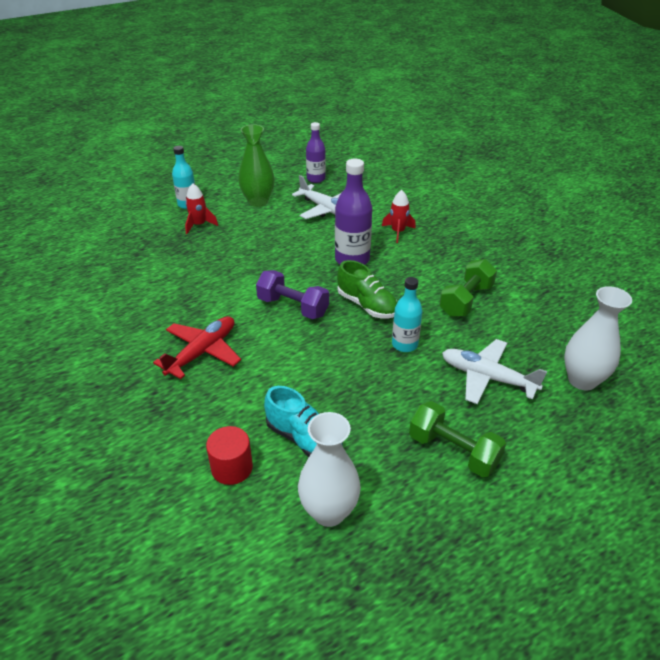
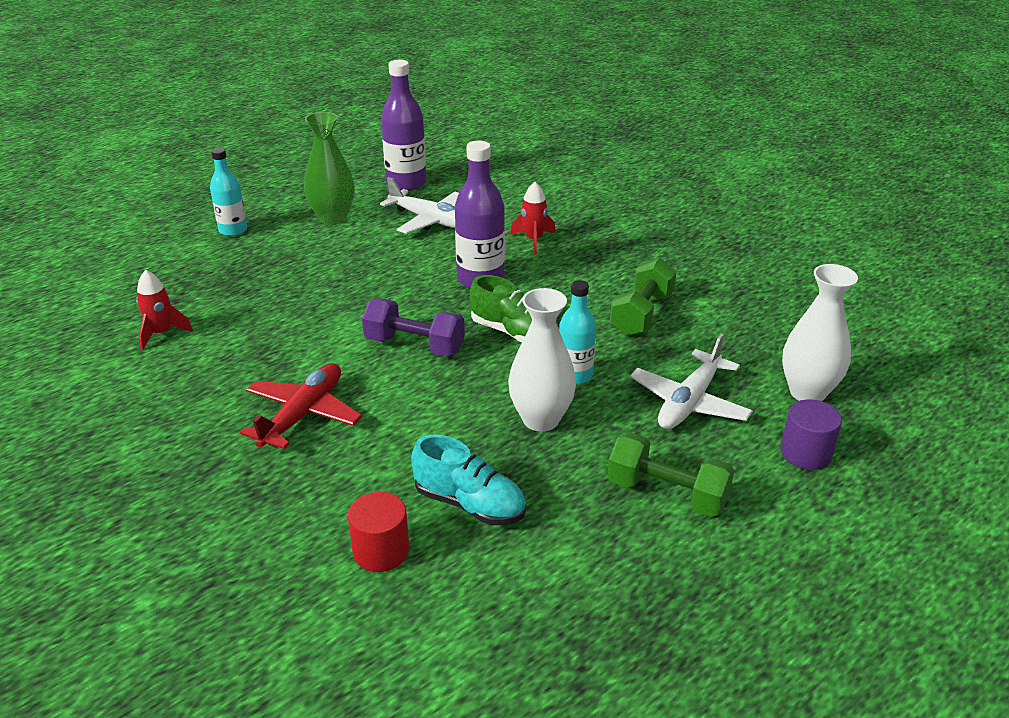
camera: 10 degrees left, 5 degrees down
(199, 225) = (256, 255): red rocket -> red rocket (161, 333)
(316, 179) = (406, 183): purple bottle -> purple bottle, size x1.55
(329, 512) = (524, 585): white vase -> white vase (541, 419)
(487, 377) = (689, 402): white plane -> white plane turned 75 degrees counterclockwise
(570, 432) = (805, 453): none -> purple cylinder

